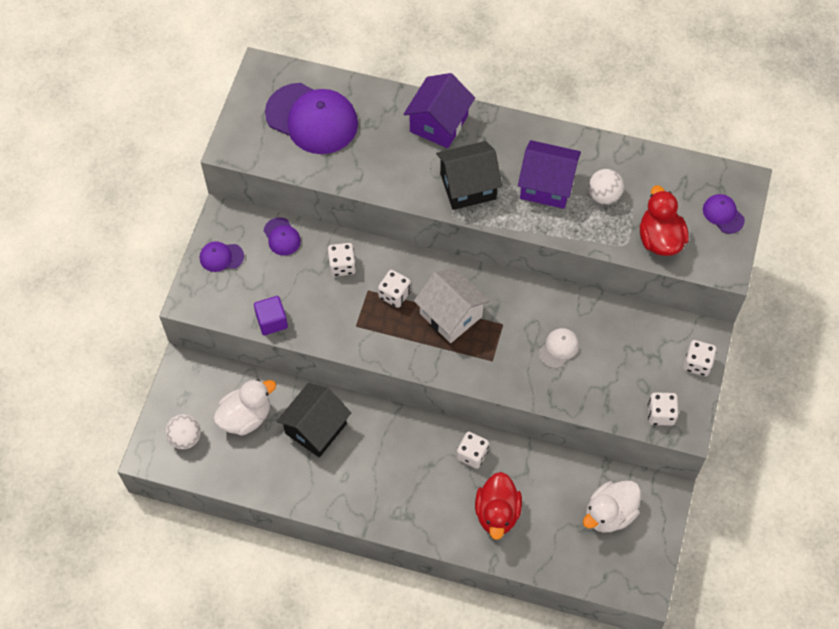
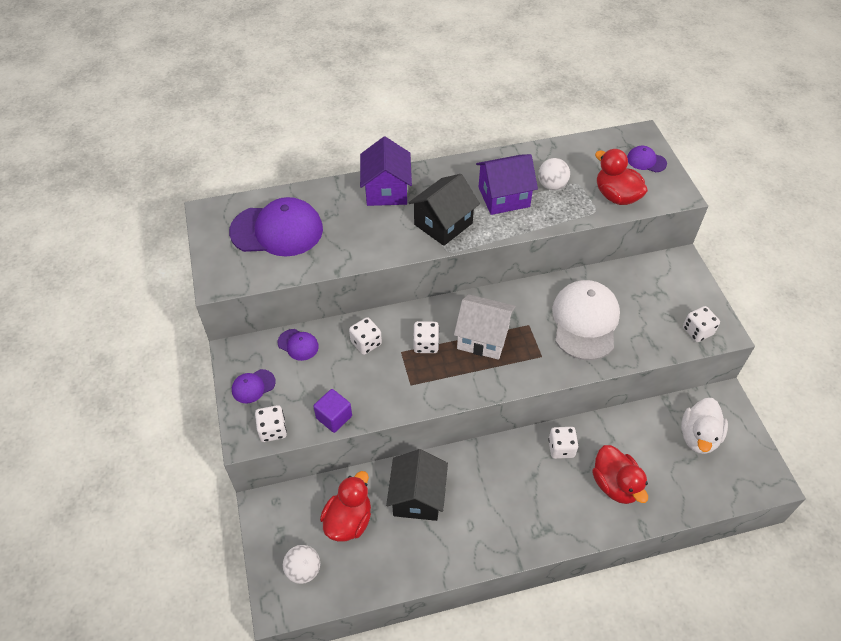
camera: 30 degrees left, 10 degrees down
(246, 417) = (348, 520): white duck -> red duck
(558, 348) = (585, 321): white cap -> white cap, size x2.18
(697, 363) = (692, 282): white dice -> white dice (272, 430)

